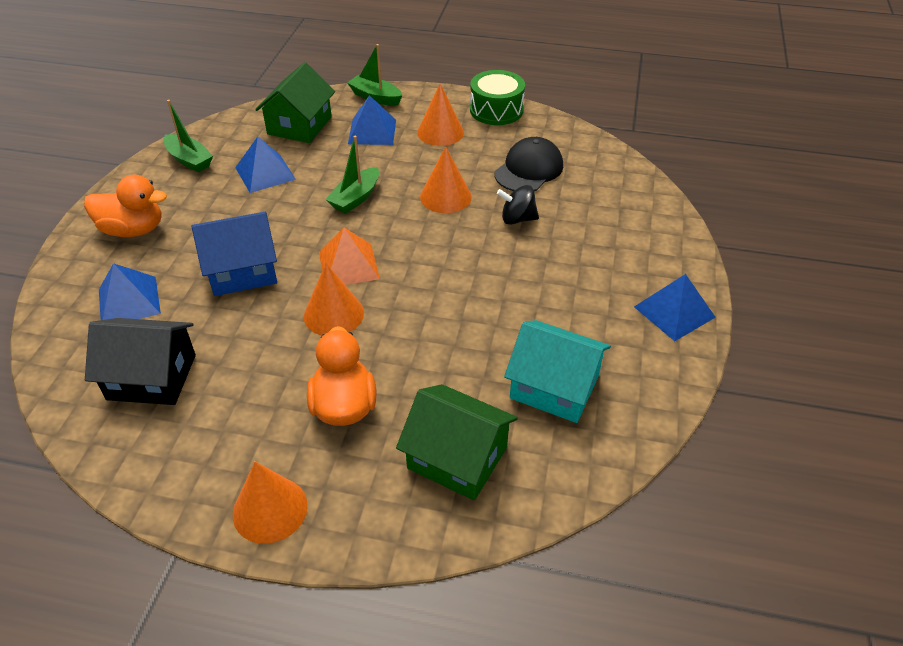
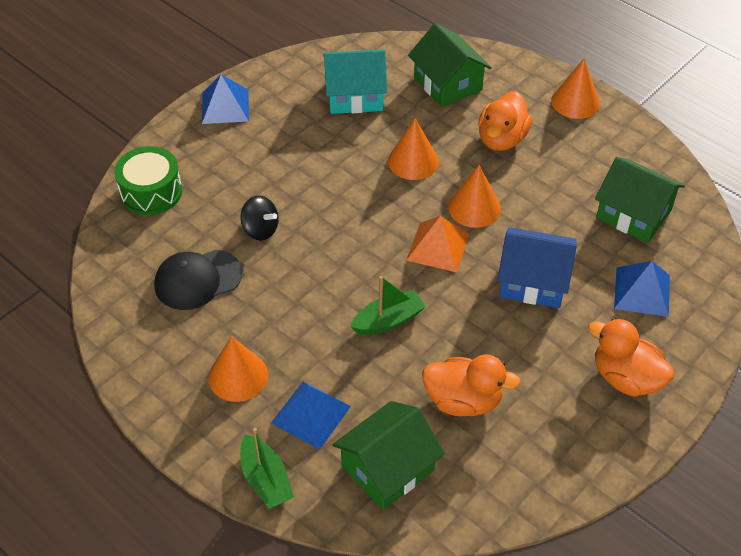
camera: 150 degrees left, 5 degrees up
(152, 377) = (633, 214): black house -> green house
(189, 160) = (541, 465): green boat -> none
(265, 173) = (463, 400): blue pyramid -> orange duck
(445, 197) = (302, 283): orange cone -> orange cone (413, 161)
(496, 110) = (148, 383): green drum -> green drum (151, 192)
(554, 387) = (355, 96): turquoise house -> turquoise house turned 60 degrees counterclockwise

